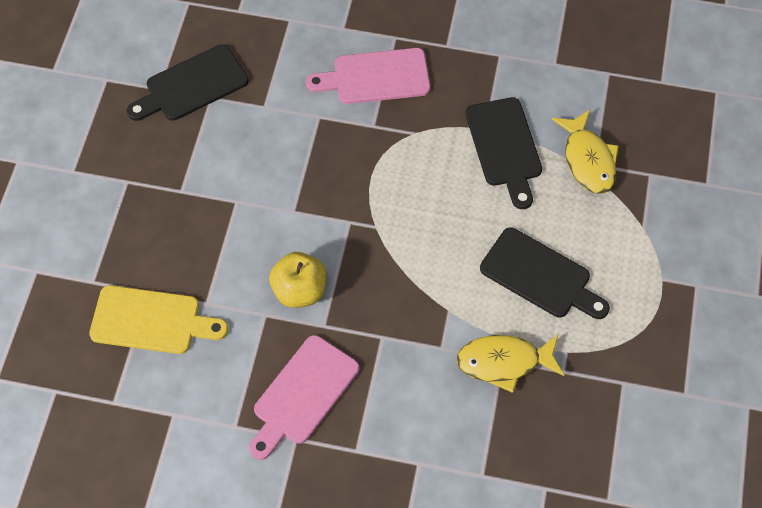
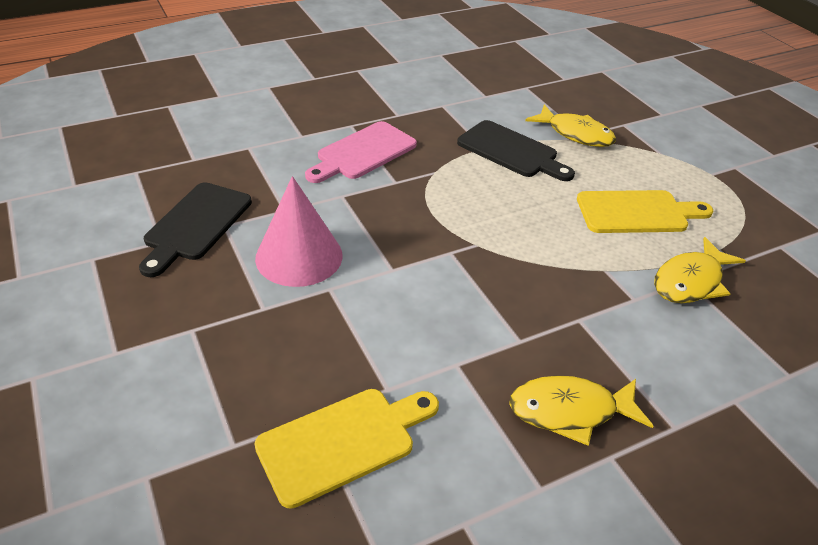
camera: 40 degrees left, 20 degrees down
(239, 159) = (299, 256): none -> pink cone
(299, 290) = (467, 326): yellow apple -> none
(302, 394) = (570, 411): pink cutting board -> yellow fish
(540, 276) = (637, 212): black cutting board -> yellow cutting board

